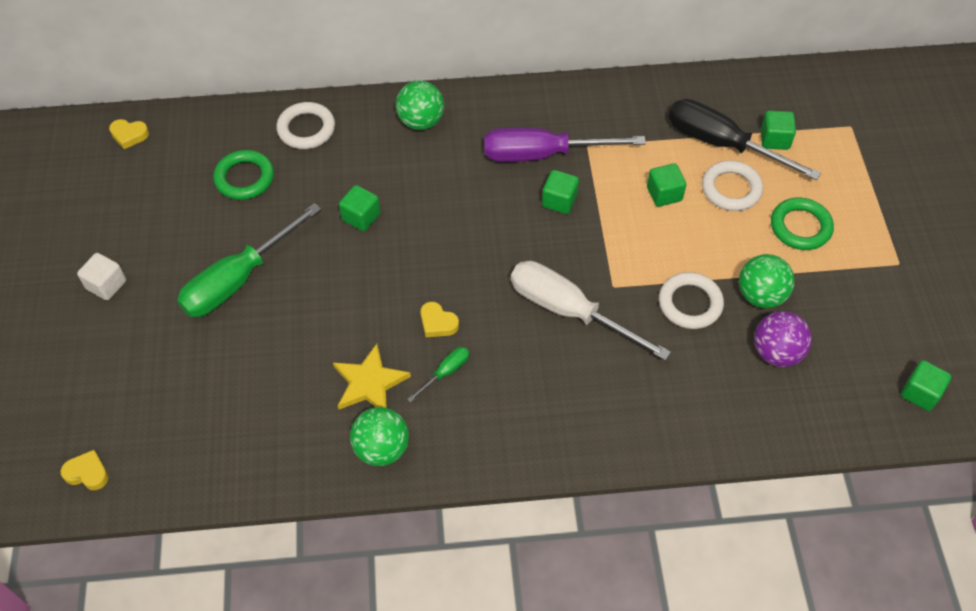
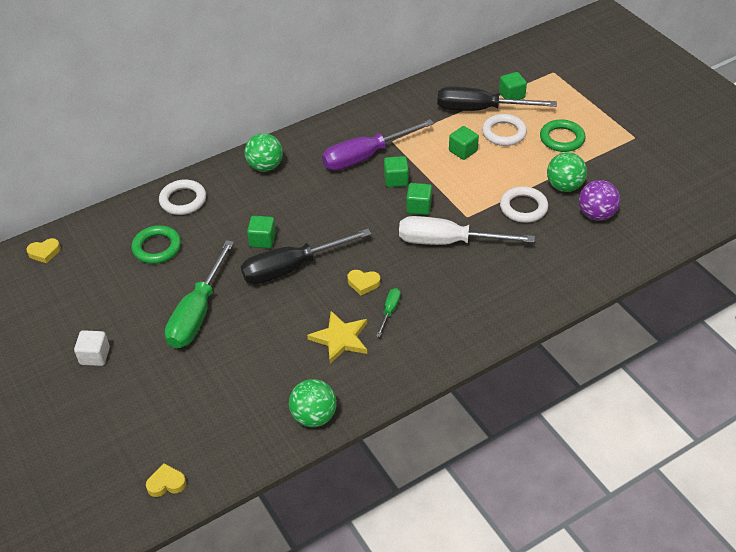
camera: 25 degrees left, 10 degrees down
(371, 267) = (292, 268): none -> black screwdriver
(381, 448) = (377, 375): green ball -> green ball (314, 416)
(920, 393) = (696, 203): green cube -> green cube (418, 207)

